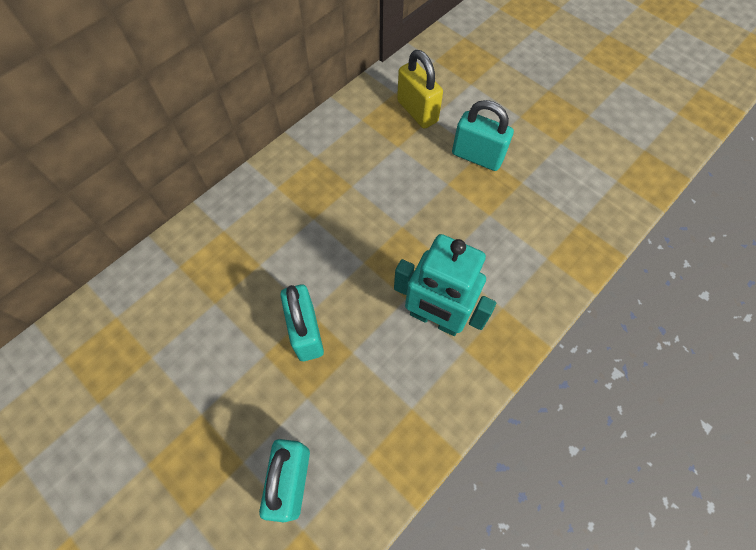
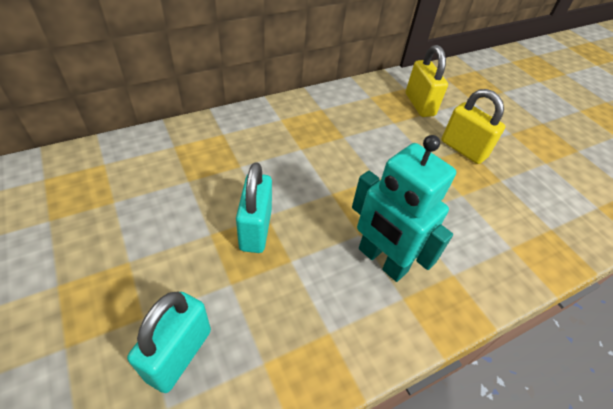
camera: 15 degrees right, 15 degrees down
(477, 157) = (463, 149): turquoise padlock -> yellow padlock

